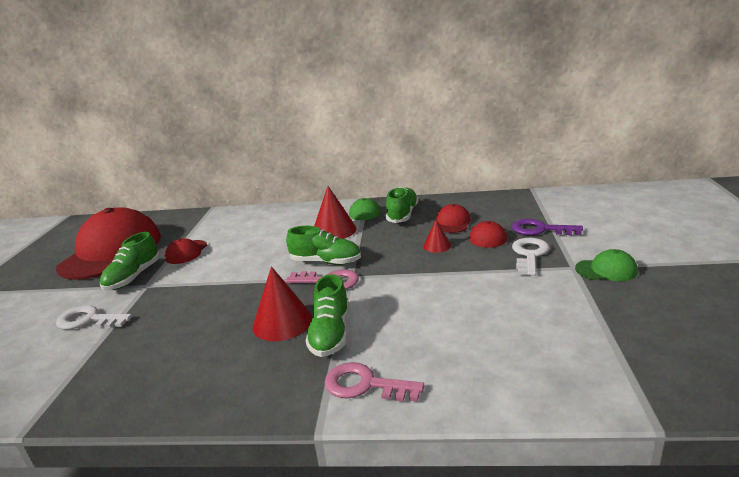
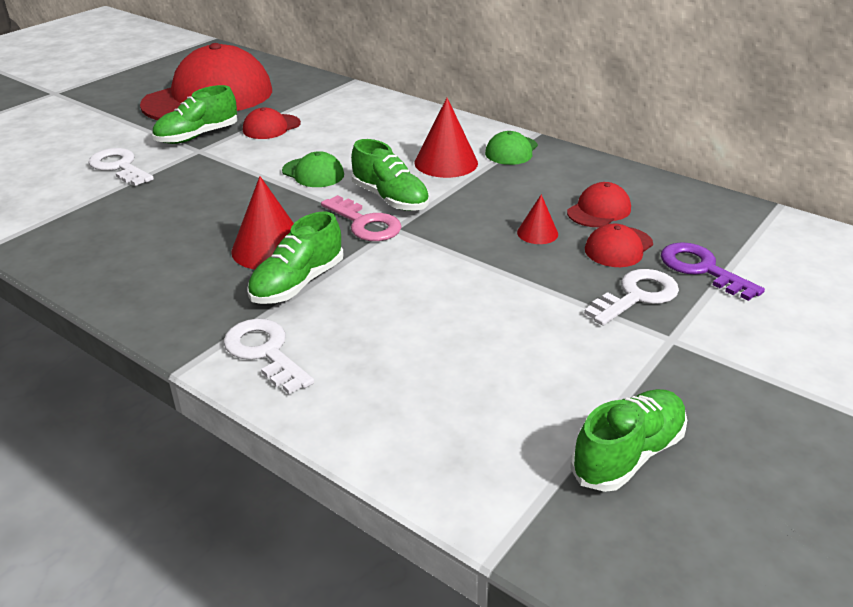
camera: 30 degrees right, 10 degrees up
(364, 385) = (265, 352): pink key -> white key
(402, 214) = (551, 174): green shoe -> green shoe (628, 454)
(606, 270) = (710, 363): green cap -> green cap (313, 173)

